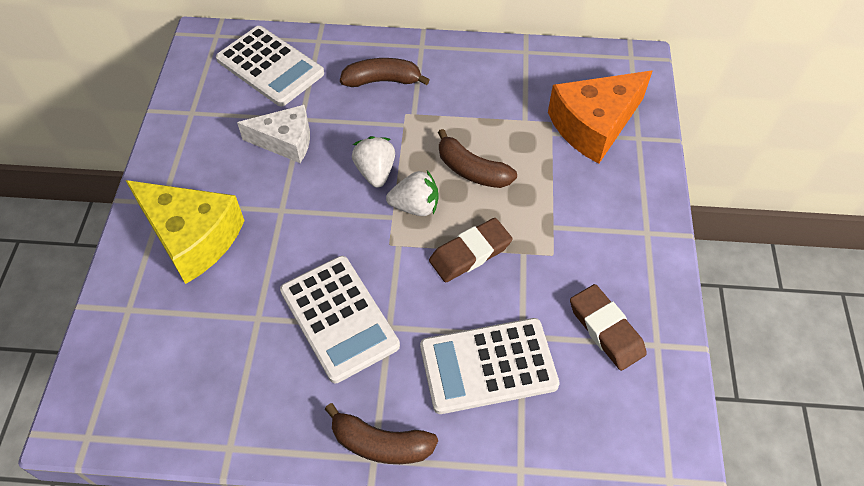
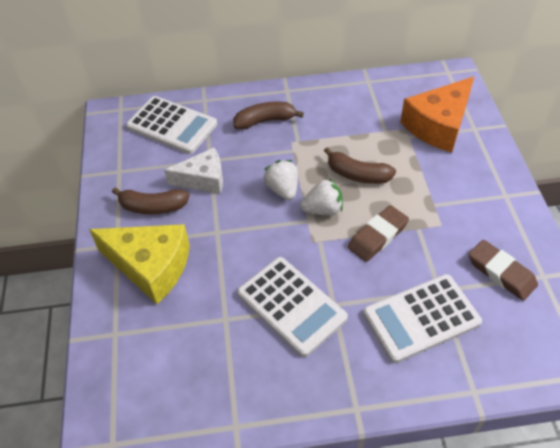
camera: 10 degrees left, 5 degrees down
(380, 443) = (357, 396): brown banana -> brown banana (153, 207)

